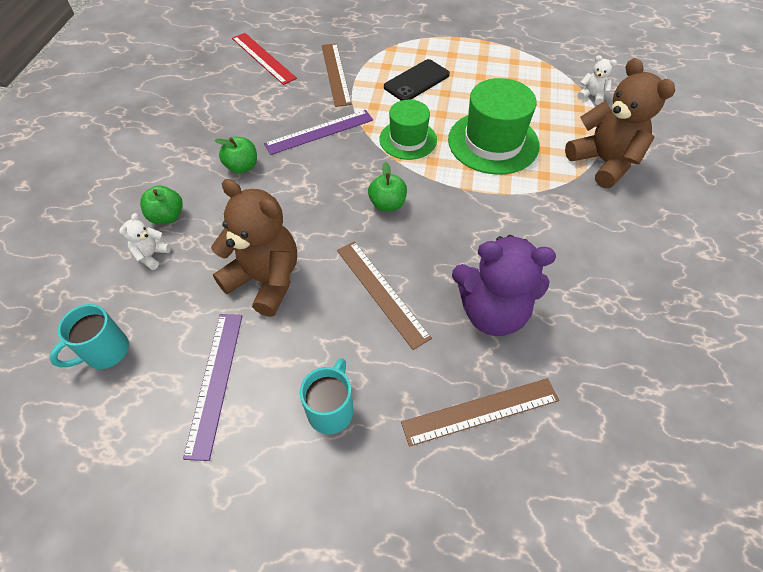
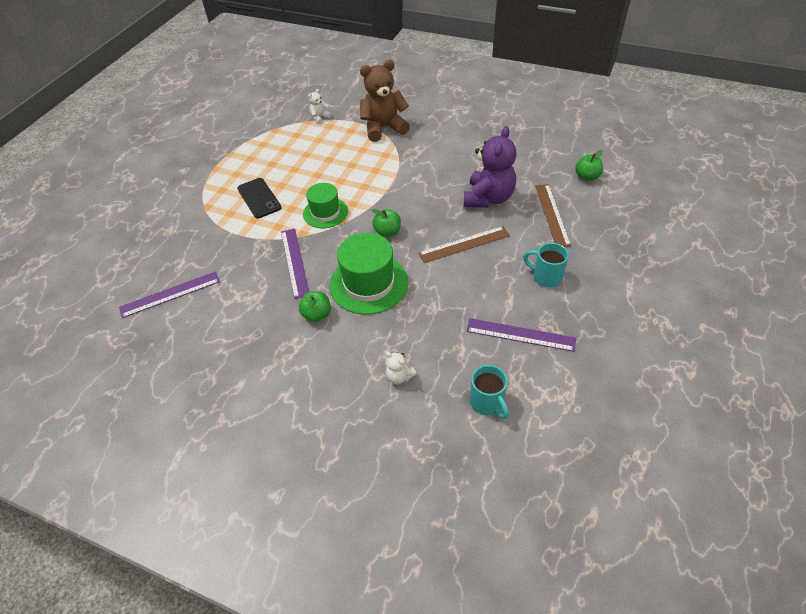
camera: 75 degrees left, 5 degrees down
(167, 216) = (358, 367): green apple -> green apple (587, 177)
(263, 58) = (170, 294): red ruler -> purple ruler
(265, 280) = (440, 304): brown teddy bear -> none
(335, 74) = (223, 245): brown ruler -> none
(493, 142) = (346, 171): green hat -> green hat (369, 283)

